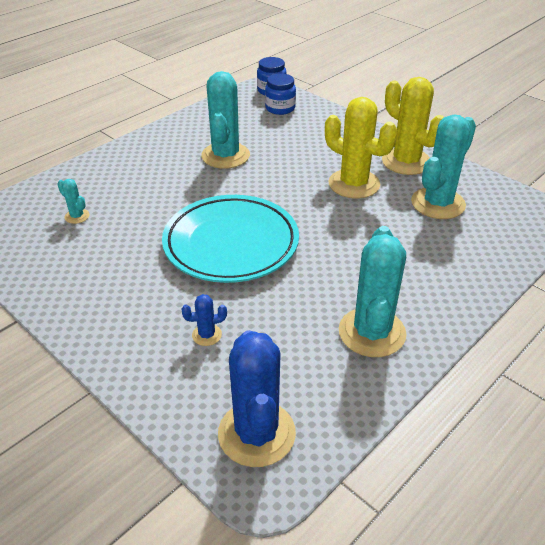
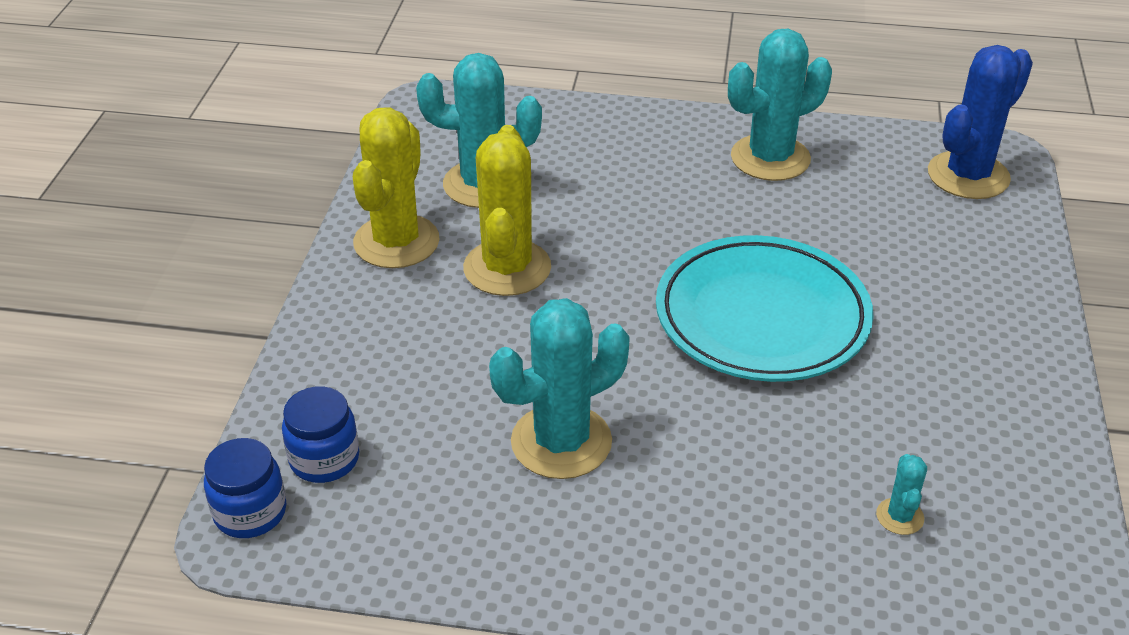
camera: 125 degrees left, 0 degrees up
(207, 335) = (916, 259): blue cactus -> none

